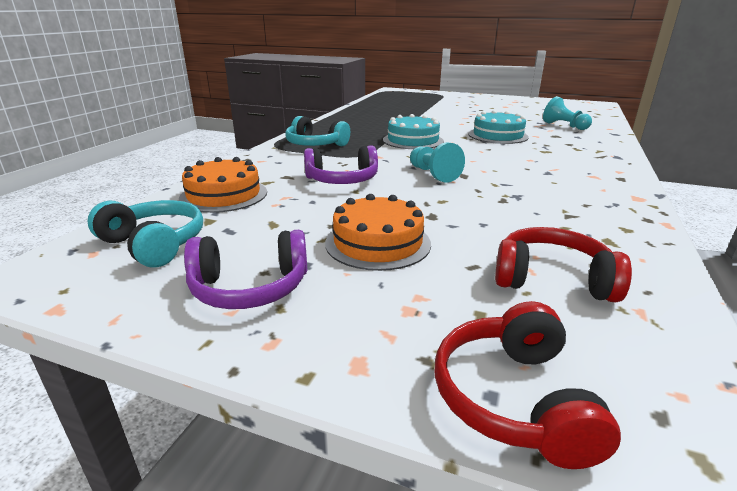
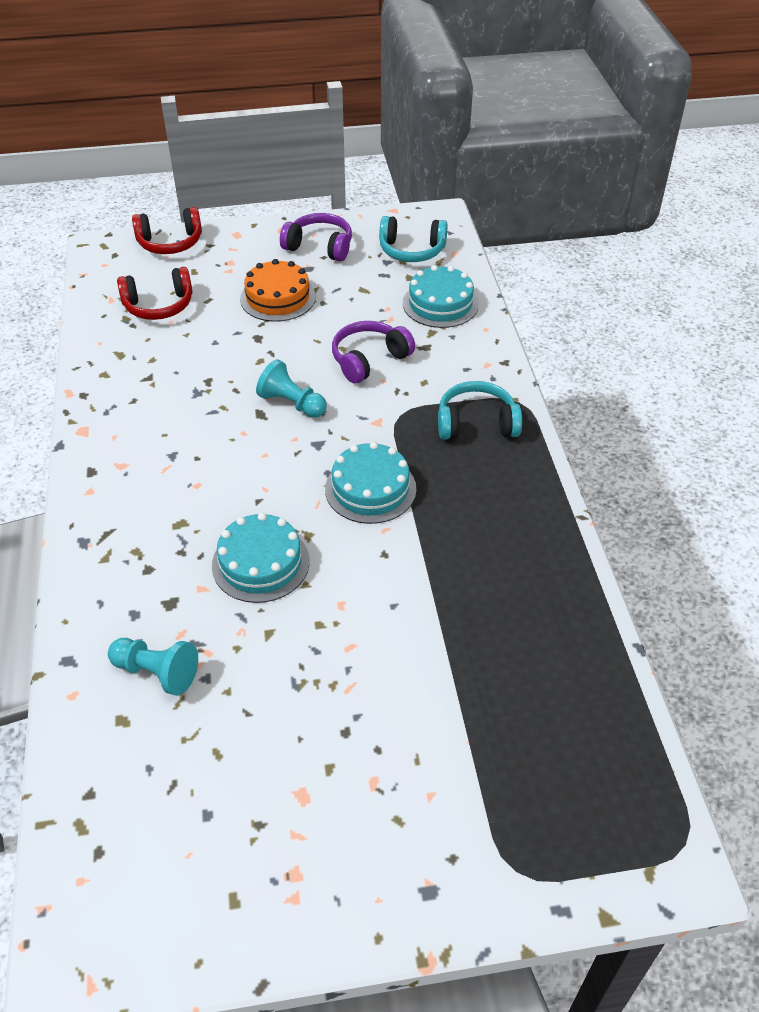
camera: 150 degrees right, 20 degrees up
(224, 195) = (440, 304): orange cake -> turquoise cake
(250, 288) = (319, 246): purple headphones -> purple headphones turned 60 degrees clockwise
(514, 398) = (170, 243): red headphones -> red headphones turned 105 degrees clockwise

